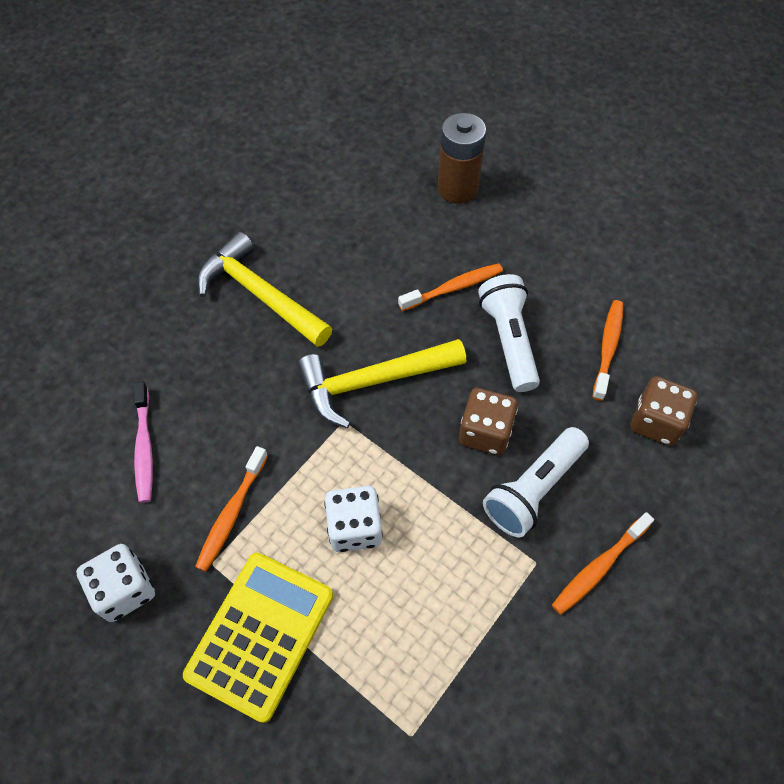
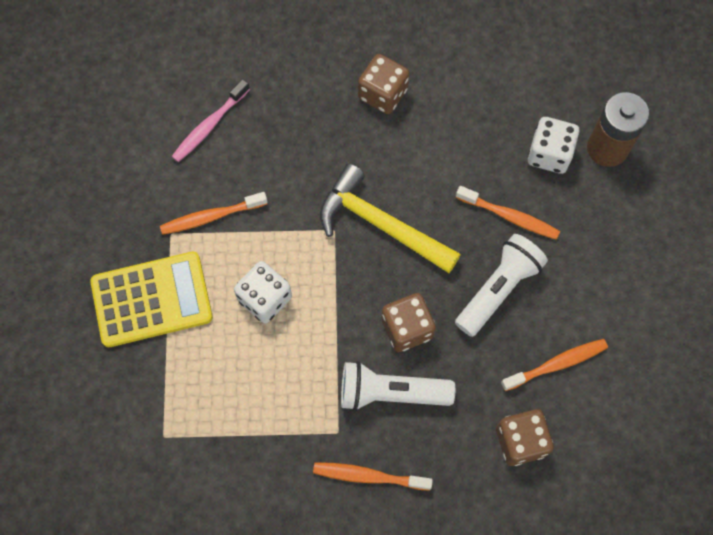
camera: 50 degrees right, 10 degrees up
(125, 590) = (114, 199): white dice -> white dice (549, 154)
(260, 295) = (383, 94): yellow hammer -> brown dice

